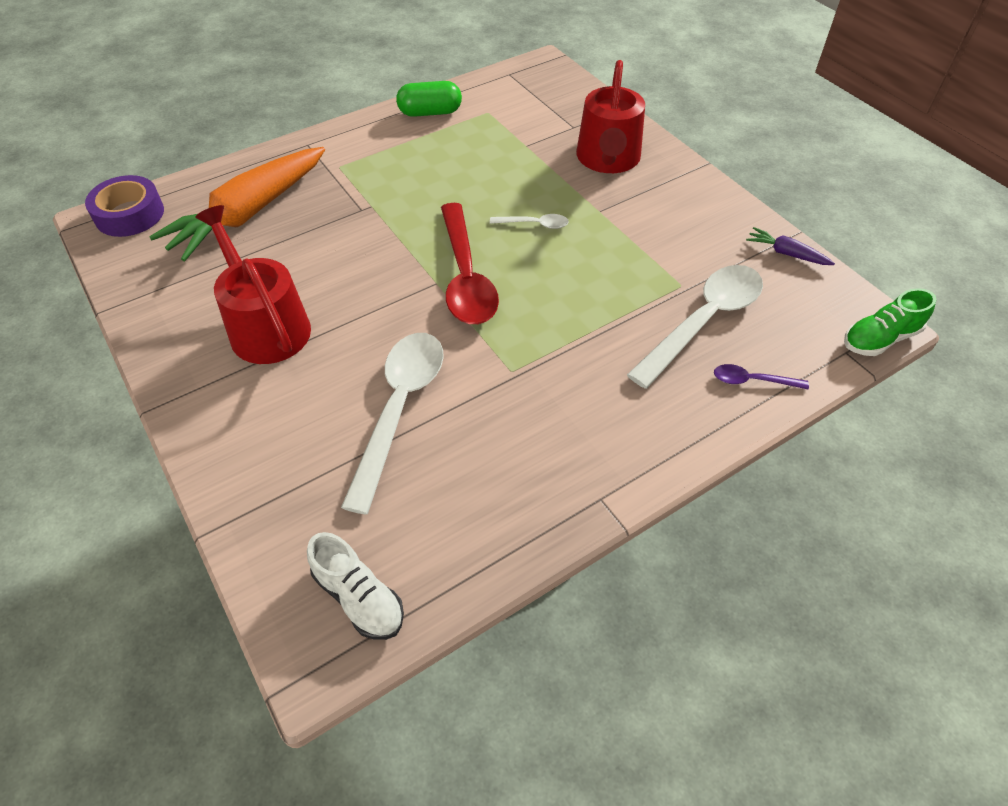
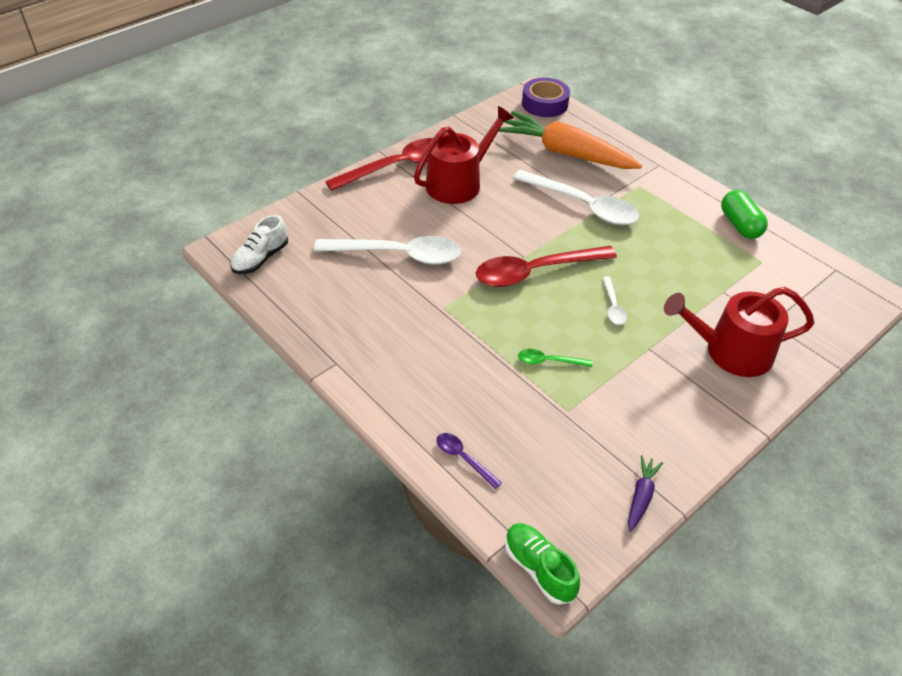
camera: 80 degrees right, 5 degrees down
(195, 391) = (398, 166): none -> red spoon
(612, 289) = (548, 361): none -> green spoon
(704, 321) = (526, 426): white spoon -> white spoon (583, 206)
(752, 380) = (463, 458): purple spoon -> purple spoon turned 45 degrees counterclockwise

